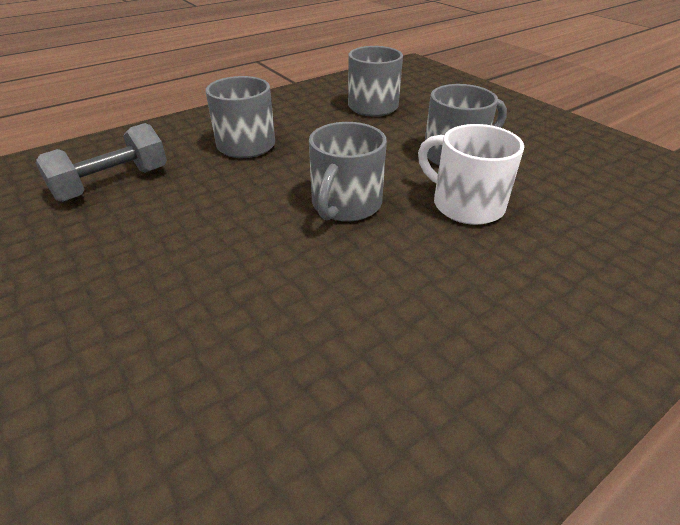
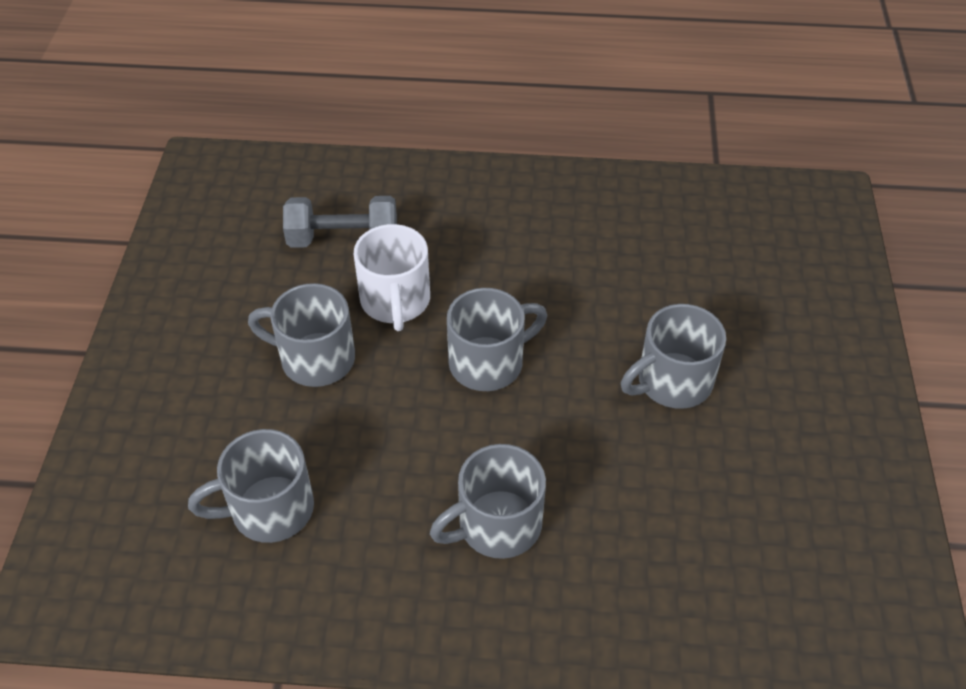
camera: 140 degrees left, 10 degrees up
(113, 184) = (684, 541): grey dumbbell -> grey dumbbell (343, 239)
(173, 267) = (672, 382): none -> grey mug

